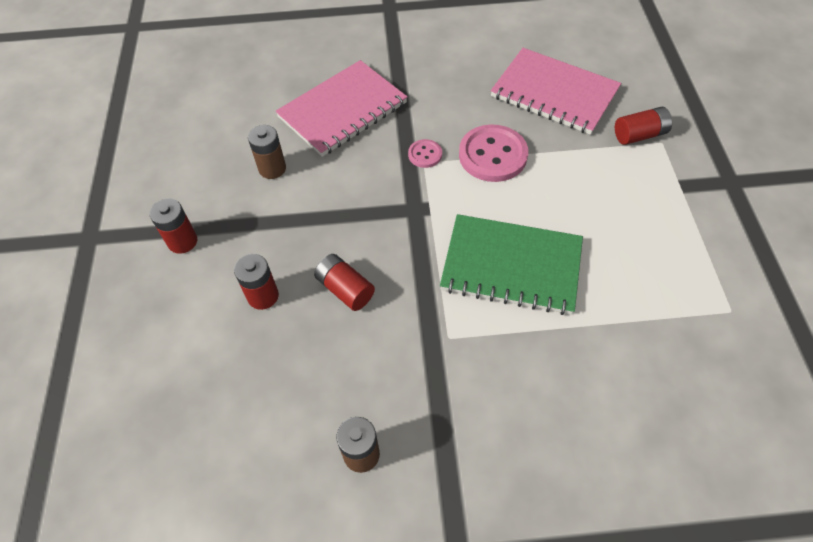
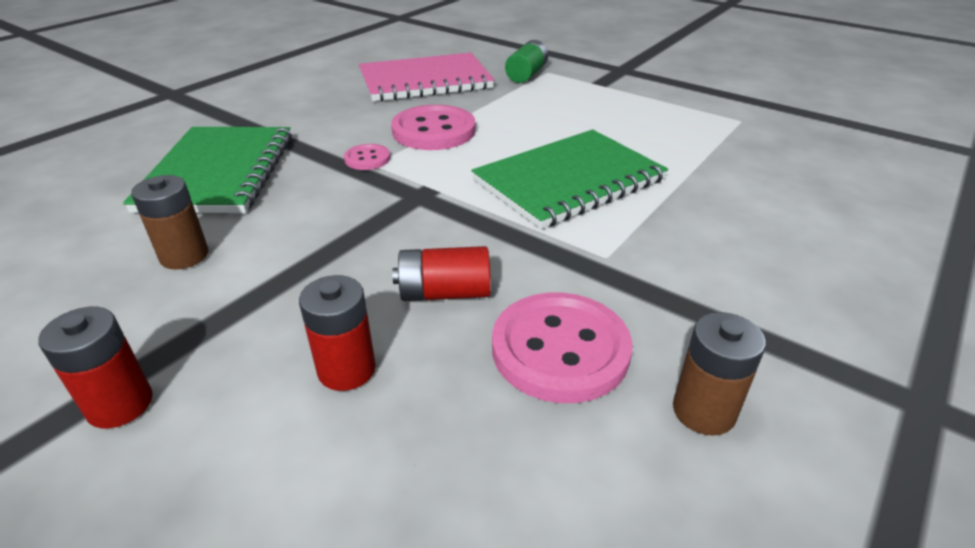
camera: 50 degrees left, 20 degrees down
(343, 110) = (219, 172): pink notebook -> green notebook
(350, 367) = (560, 349): none -> pink button
(639, 135) = (526, 74): red battery -> green battery

